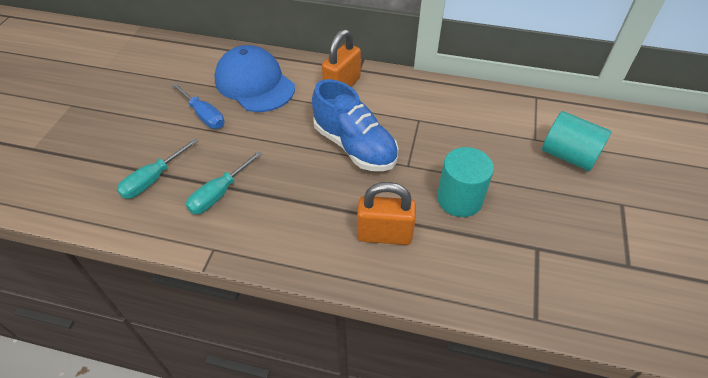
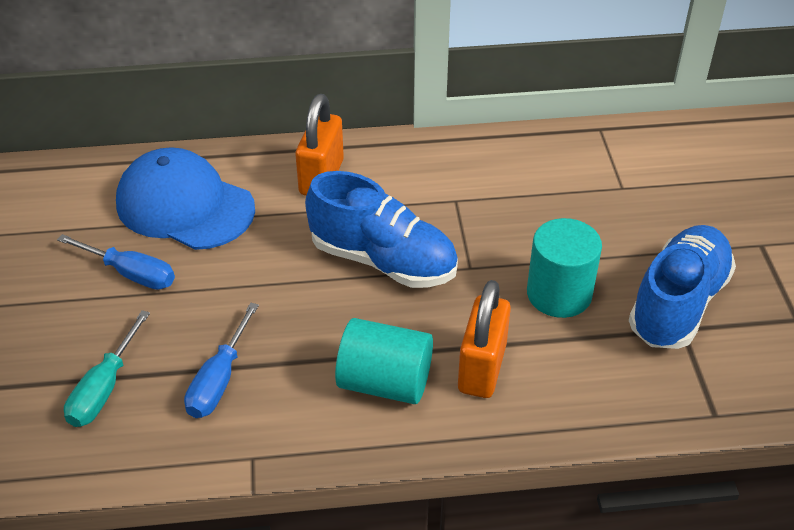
camera: 20 degrees left, 5 degrees down
(219, 193) = (219, 379): turquoise screwdriver -> blue screwdriver
(384, 234) = (482, 368): orange padlock -> orange padlock turned 60 degrees counterclockwise
(541, 229) = (678, 304): none -> blue shoe
(568, 155) = (673, 199): turquoise cylinder -> turquoise cylinder (385, 382)

